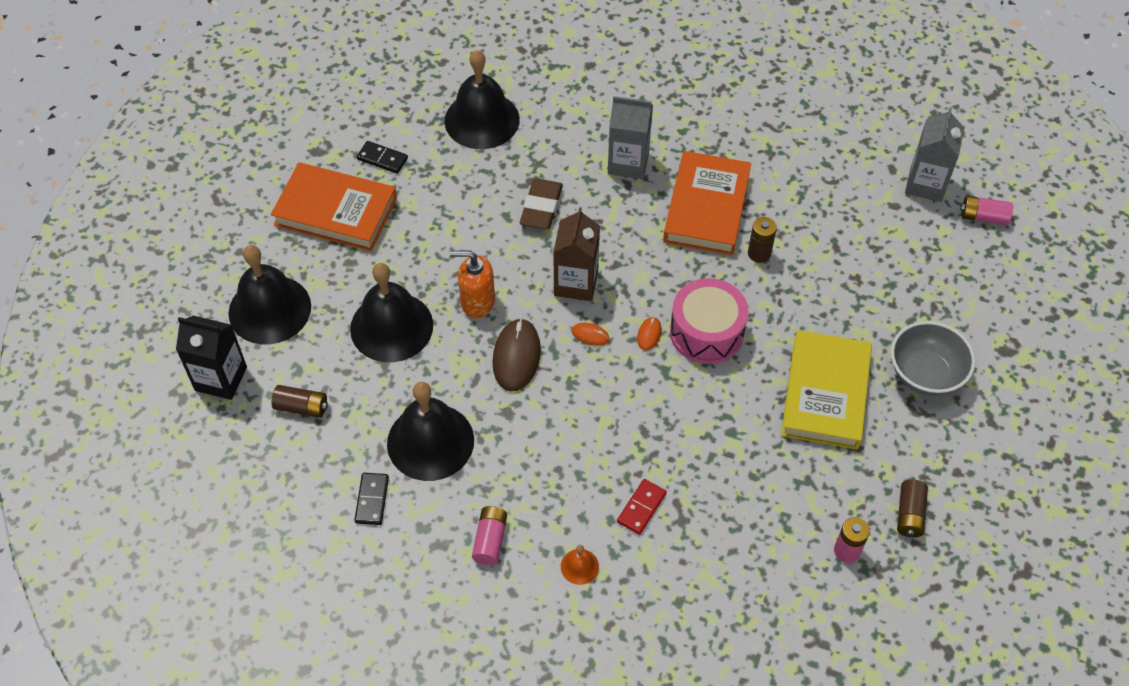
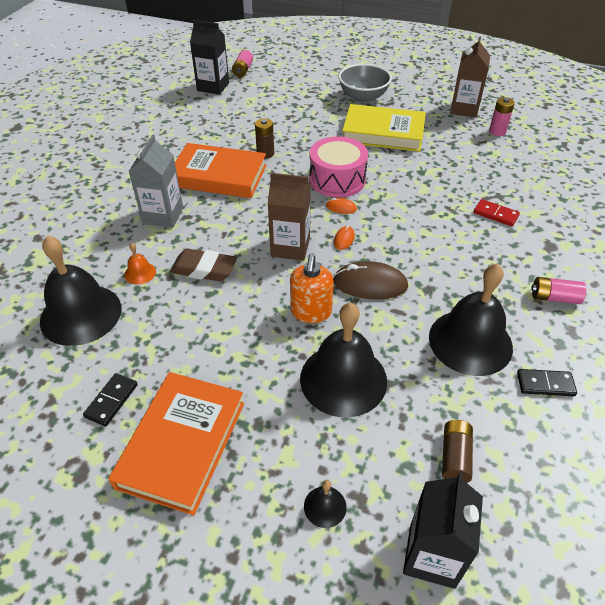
camera: 90 degrees left, 10 degrees down
(270, 309) = (325, 506): black bell -> black bell, size x0.42
(579, 566) = (556, 246): orange bell -> orange bell (140, 273)
(909, 514) = (464, 109): brown battery -> brown carton
(926, 184) = (213, 87): grey carton -> black carton

